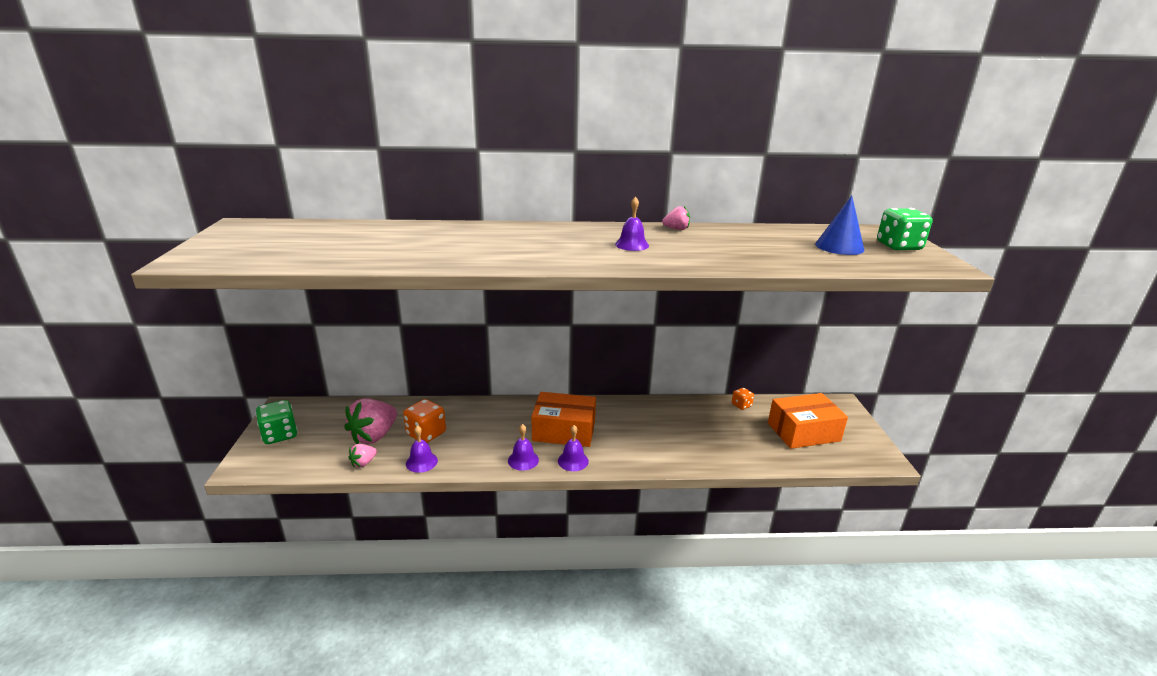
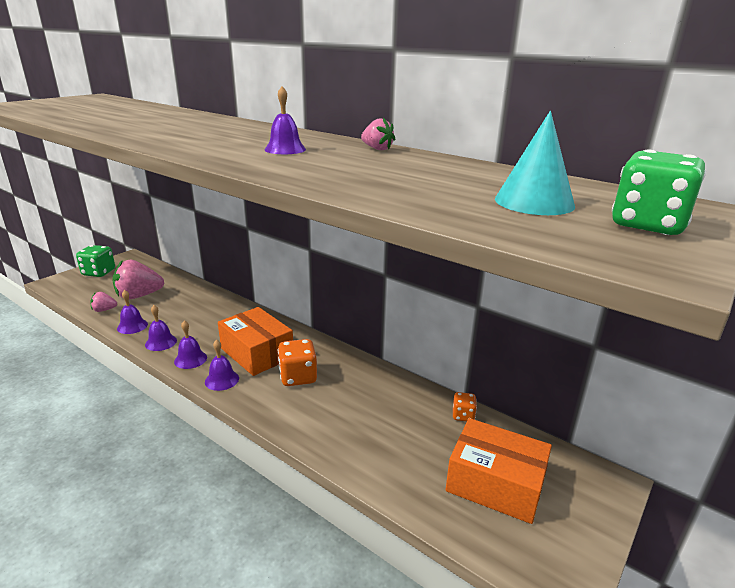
camera: 40 degrees right, 0 degrees up
(426, 434) = (167, 309): orange dice -> orange dice (298, 377)
(474, 461) = (161, 342): none -> purple bell
(839, 247) = (534, 202): blue cone -> turquoise cone

